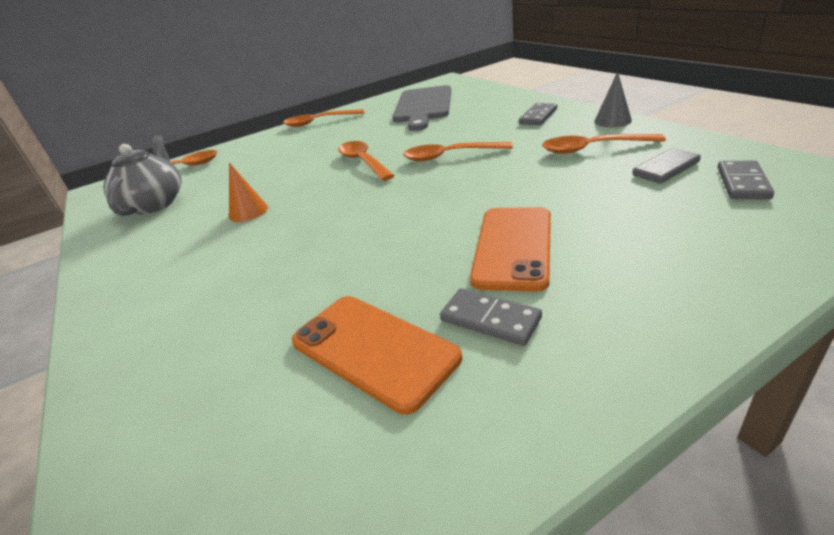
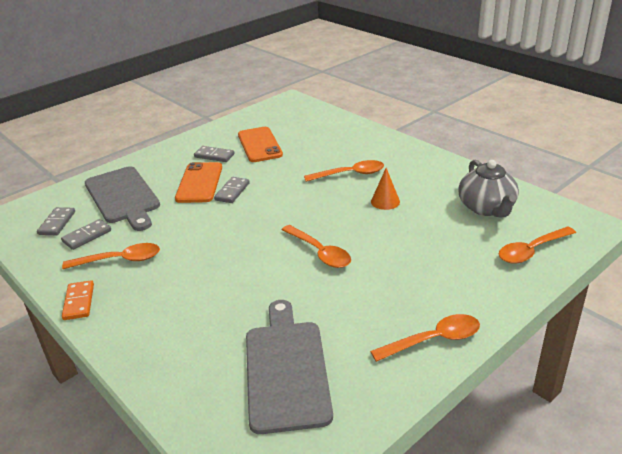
camera: 165 degrees right, 0 degrees up
(373, 349) = (259, 145): orange phone -> orange phone turned 45 degrees clockwise
(449, 156) = (239, 256): orange spoon -> orange spoon (350, 174)
(538, 116) = (143, 319): grey domino -> grey domino (232, 191)
(612, 121) = (79, 302): grey cone -> orange domino
(657, 223) = (123, 197): none -> grey cutting board

